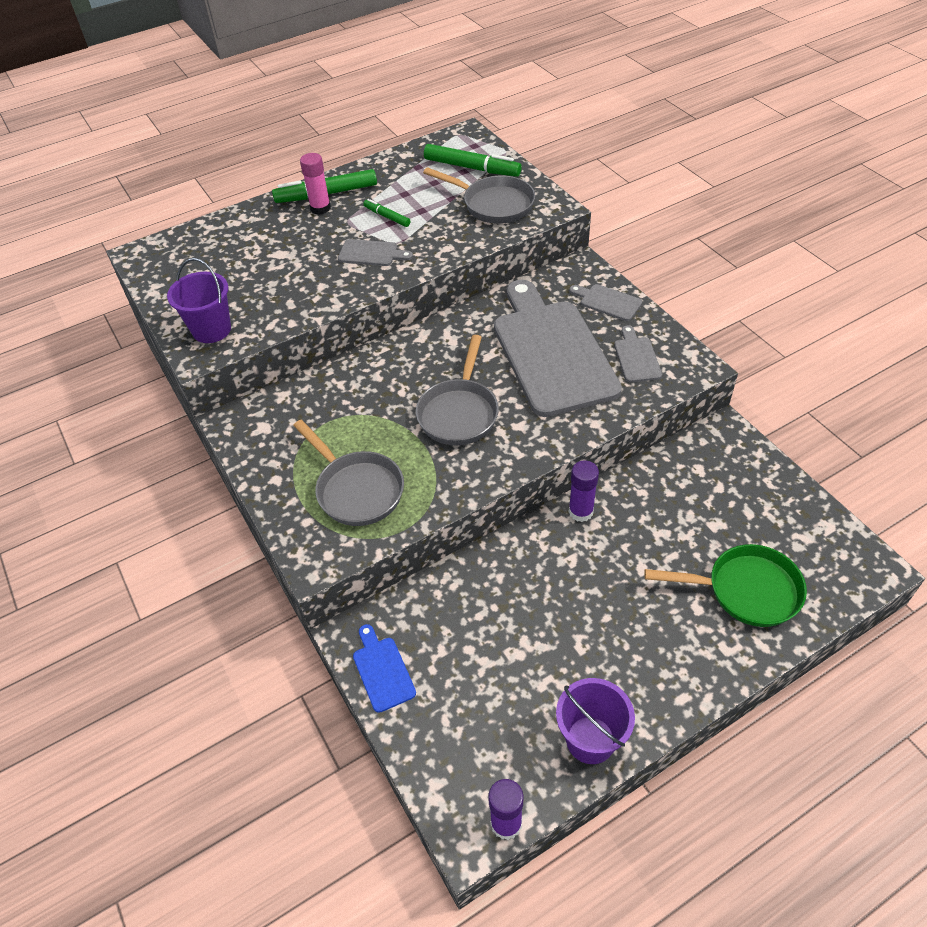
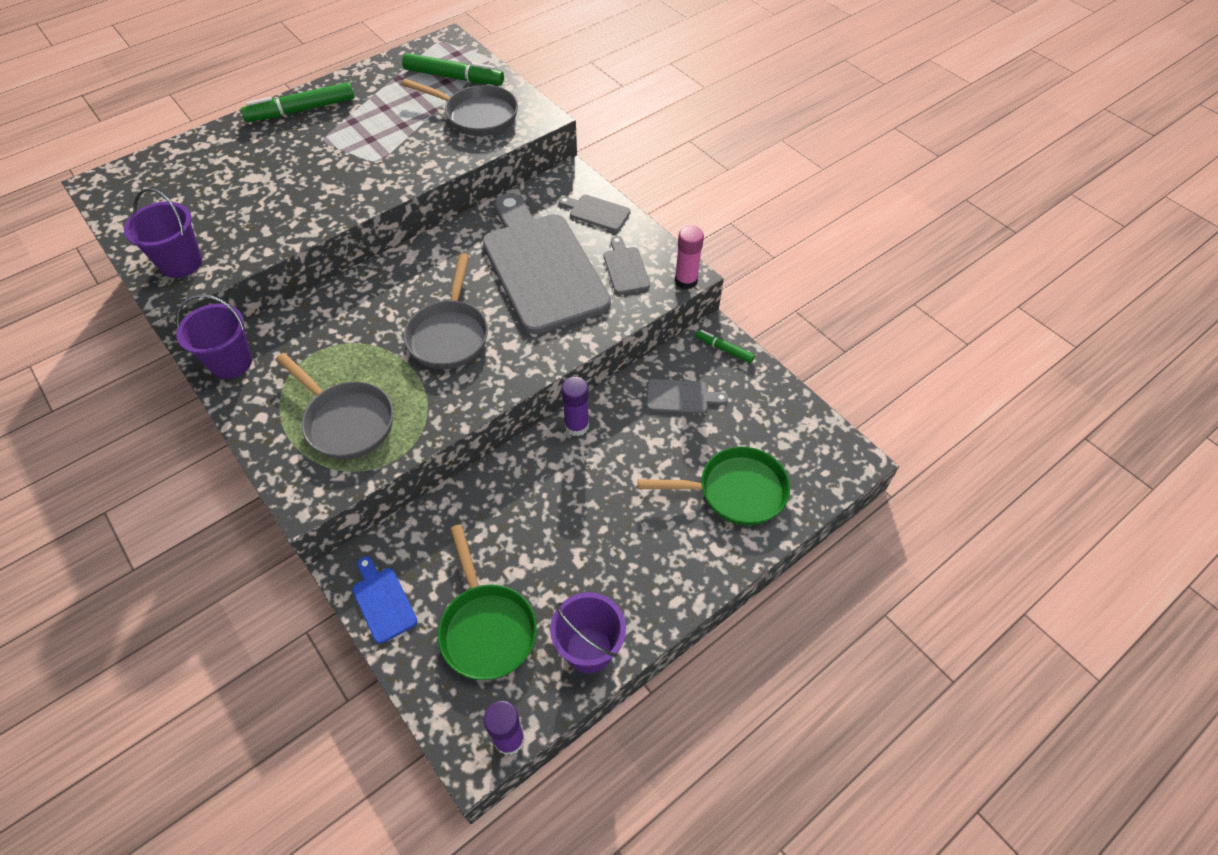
camera: 10 degrees left, 5 degrees up
(249, 426) = (231, 362): none -> purple bucket
(320, 208) = (295, 126): pink glue stick -> pink glue stick (686, 281)
(371, 253) = (350, 173): grey cutting board -> grey cutting board (681, 397)
(387, 217) = (366, 133): green marker -> green marker (724, 349)
(485, 706) = (486, 627): none -> green pan

